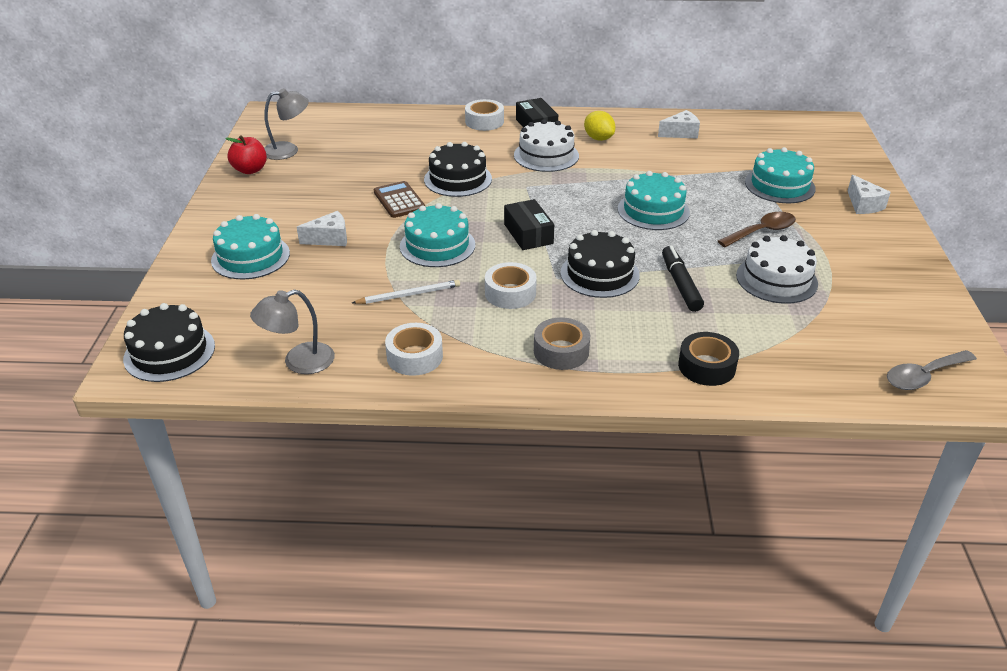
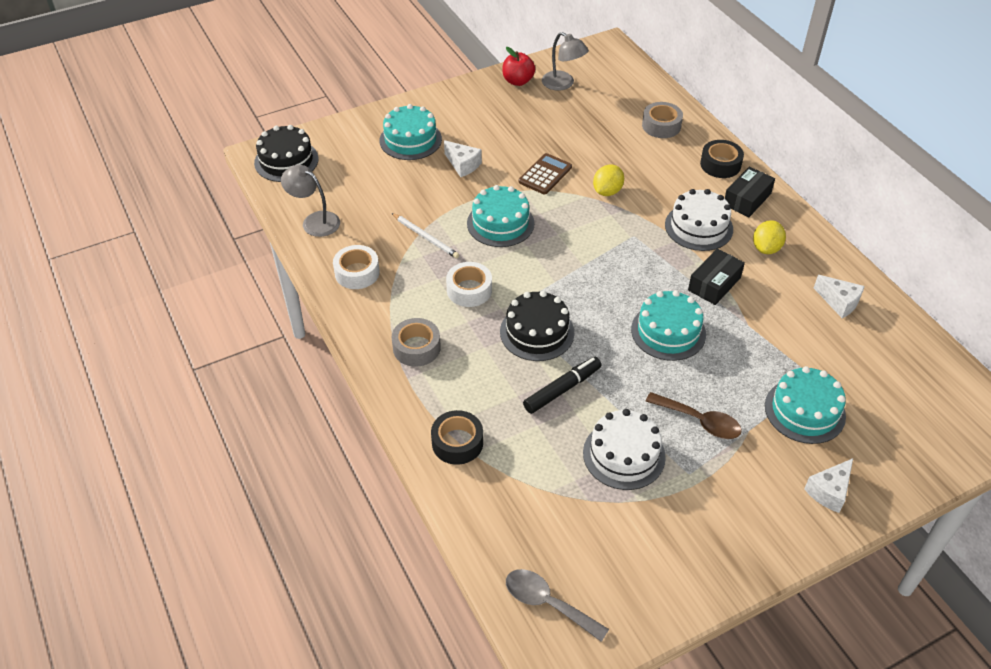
camera: 60 degrees right, 10 degrees up
(406, 128) = (661, 126): none -> grey tape
(458, 179) = (607, 191): black cake -> yellow lemon
(484, 121) = (720, 164): white tape -> black tape
(528, 234) = (560, 267): black box -> black box (714, 284)

